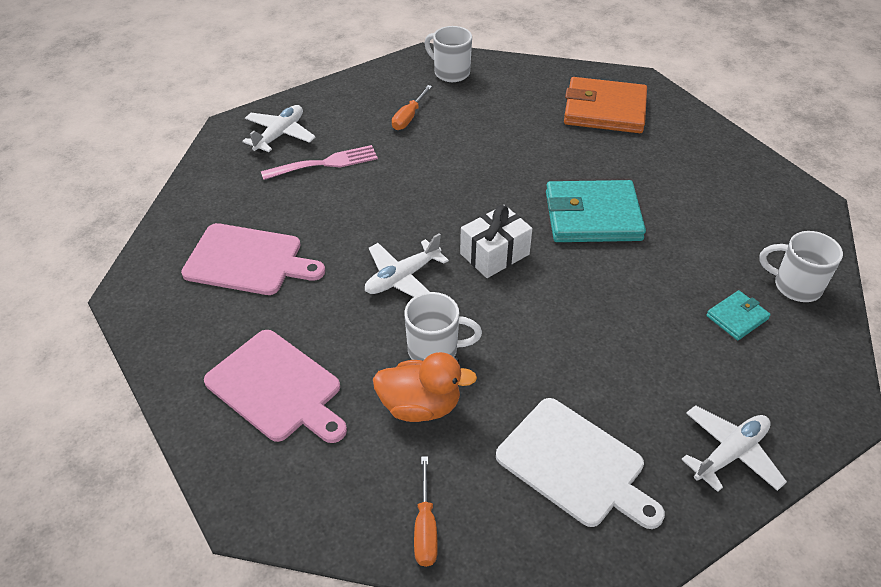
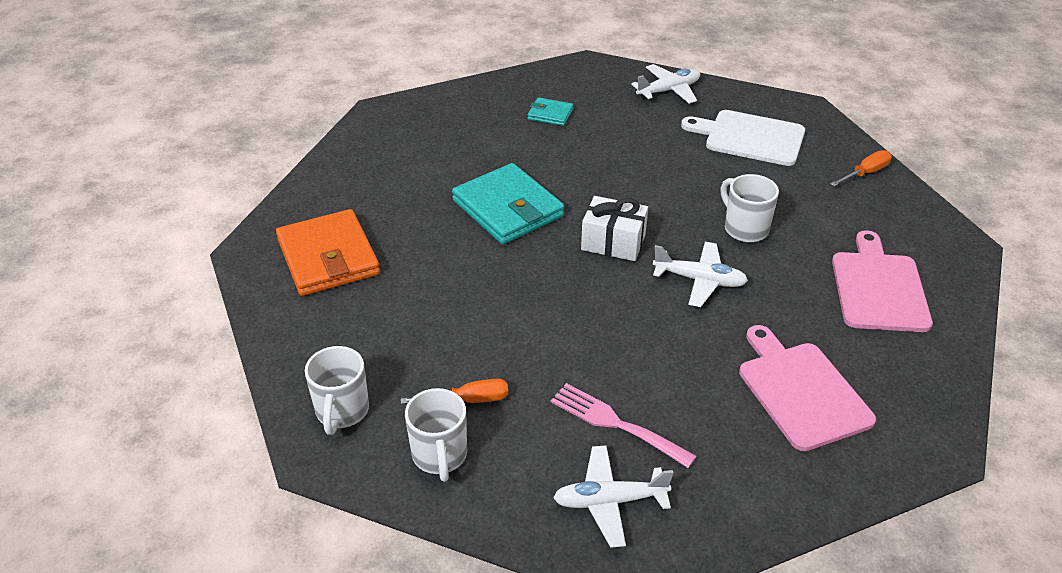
camera: 125 degrees left, 5 degrees down
(420, 406) = (796, 213): orange duck -> none
(575, 464) = (750, 137): white cutting board -> white cutting board turned 75 degrees counterclockwise
(730, 454) = (668, 90): white plane -> white plane turned 135 degrees clockwise
(795, 286) = (490, 99): white mug -> white mug (440, 456)

